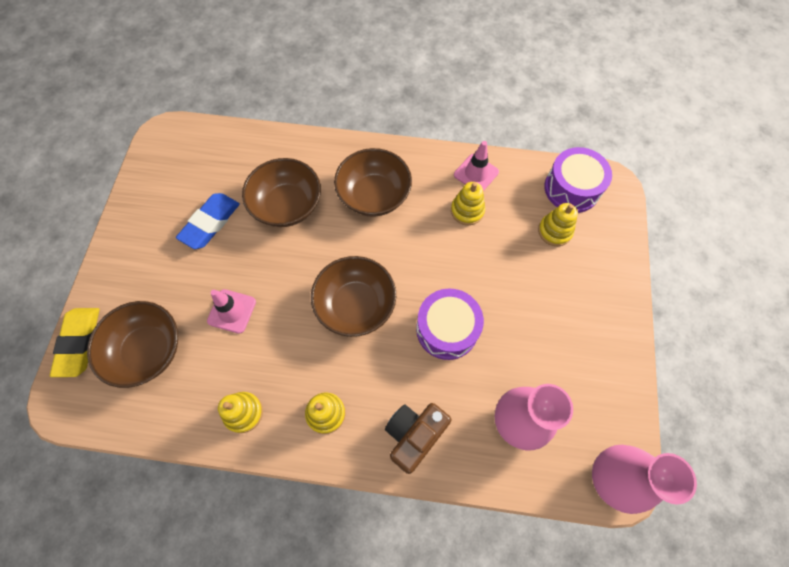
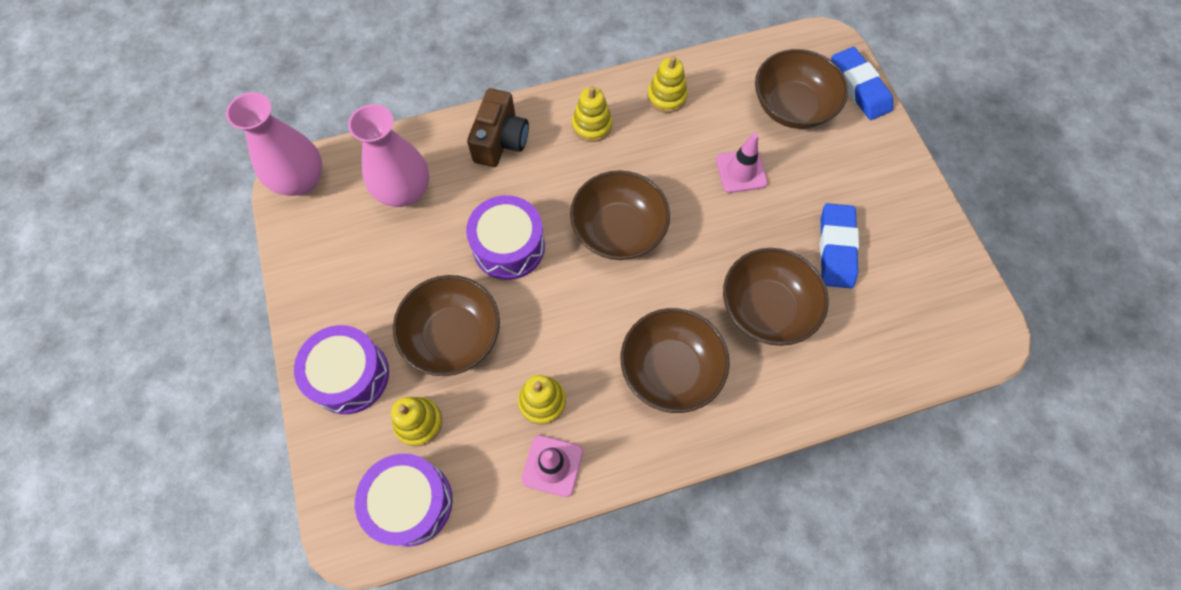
camera: 155 degrees right, 0 degrees up
(79, 343) = (859, 87): yellow eraser -> blue eraser
(513, 278) = (453, 336): none -> brown bowl
(597, 281) = (350, 375): none -> purple drum

